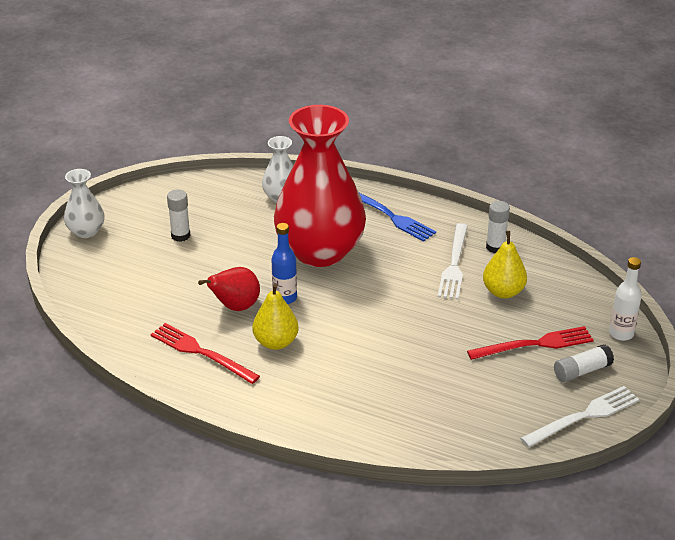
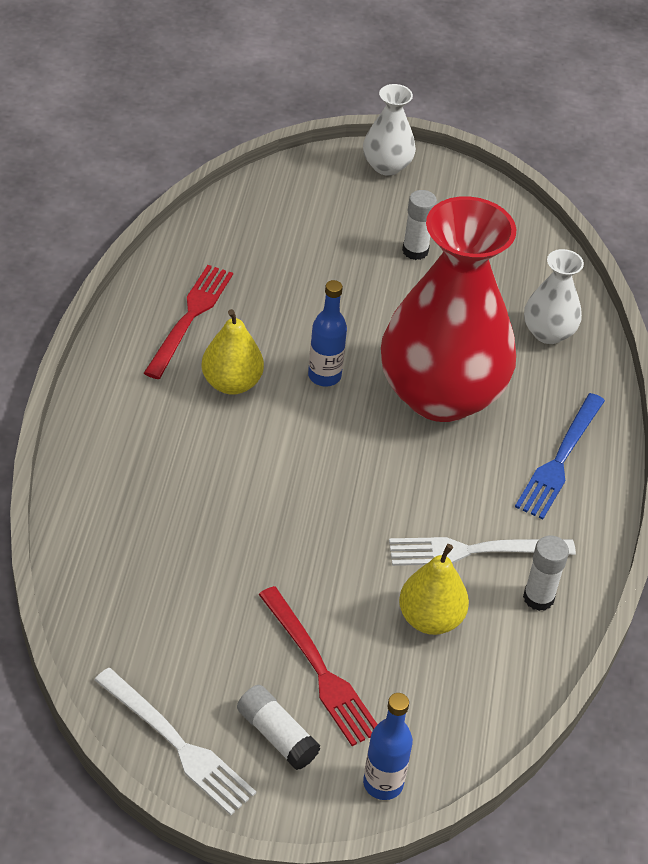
camera: 70 degrees right, 10 degrees up
(235, 307) = (288, 331): red pear -> none
(621, 334) = (383, 783): white bottle -> blue bottle

